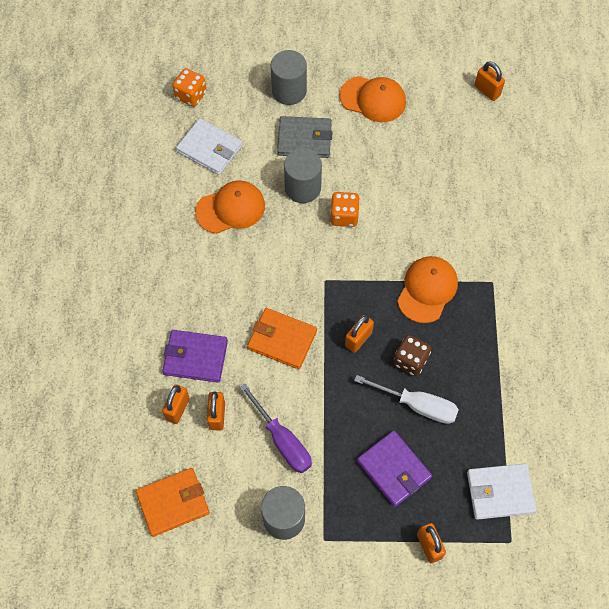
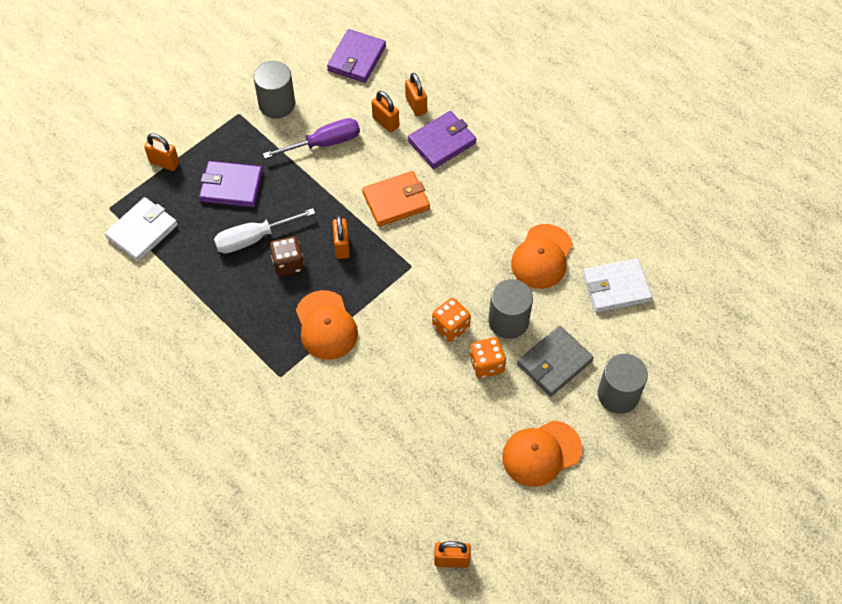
camera: 135 degrees right, 5 degrees down
(173, 503) = (356, 58): orange wallet -> purple wallet
(191, 95) = (687, 317): orange dice -> orange dice (486, 364)
(283, 441) = (325, 143): purple screwdriver -> purple screwdriver turned 150 degrees clockwise

